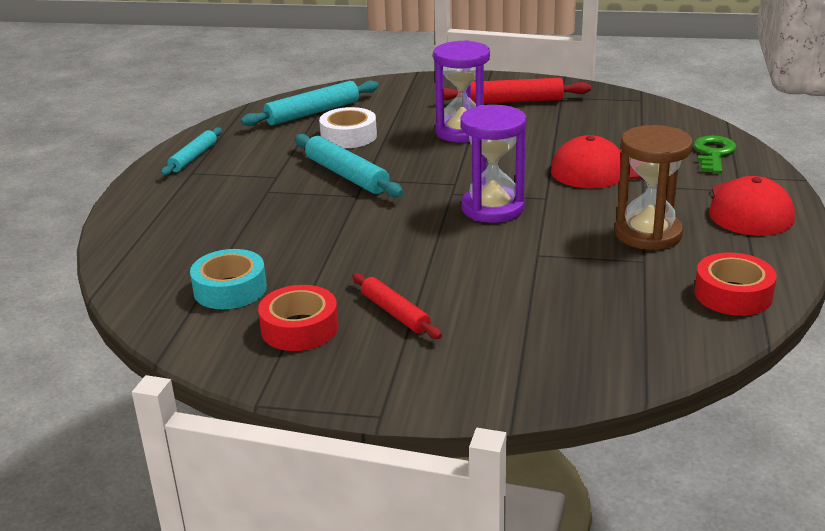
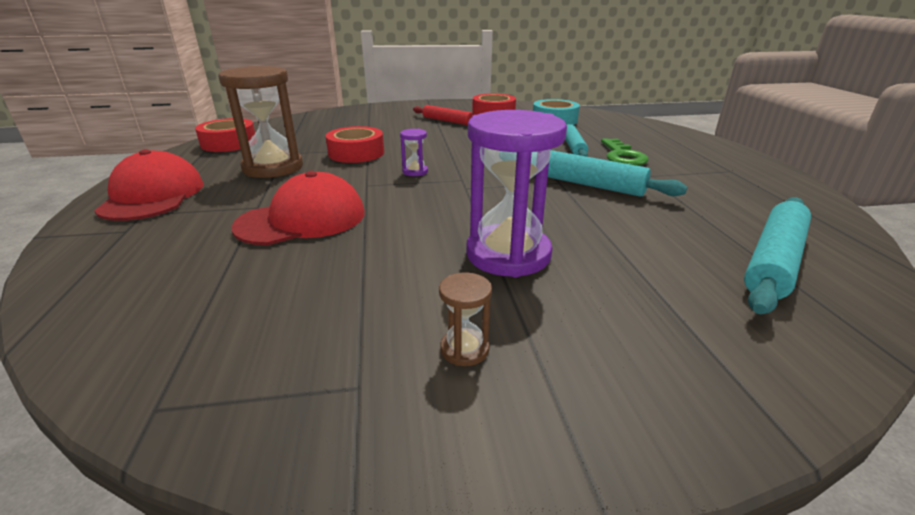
camera: 160 degrees right, 0 degrees up
(193, 158) = (764, 182): turquoise rolling pin -> turquoise rolling pin (573, 147)
(348, 136) = (652, 227): white tape -> none
(492, 208) = (415, 172): purple hourglass -> purple hourglass, size x0.43
(513, 101) = (464, 349): red rolling pin -> brown hourglass
(552, 247) = (356, 153): none -> red tape
(713, 153) = (122, 262): green key -> green key (622, 156)

